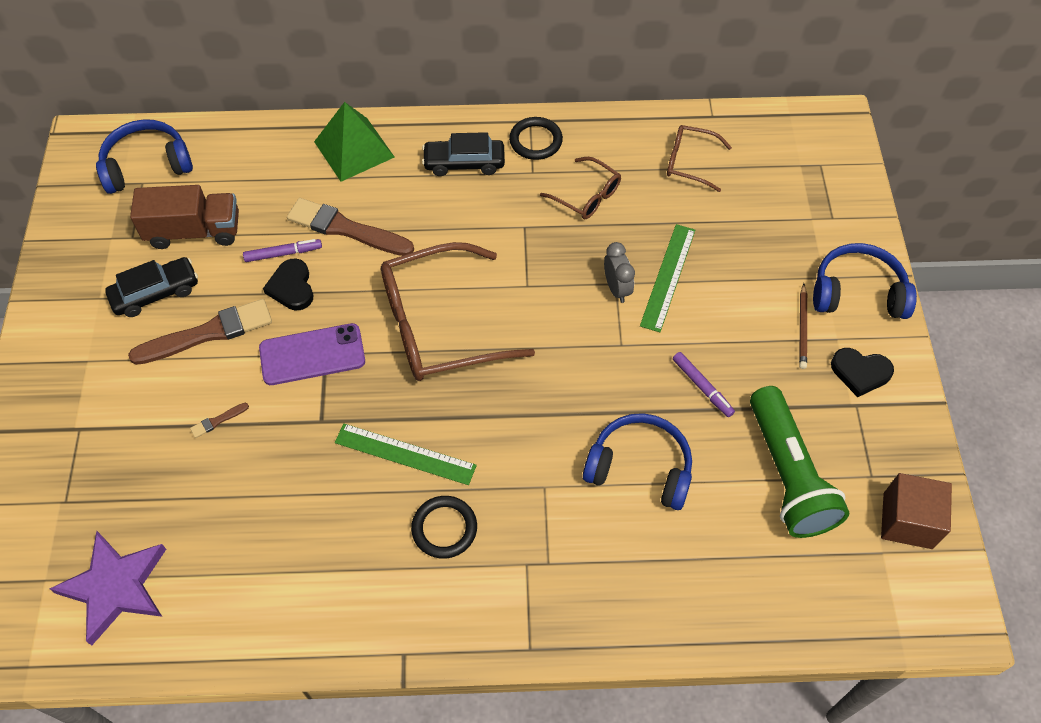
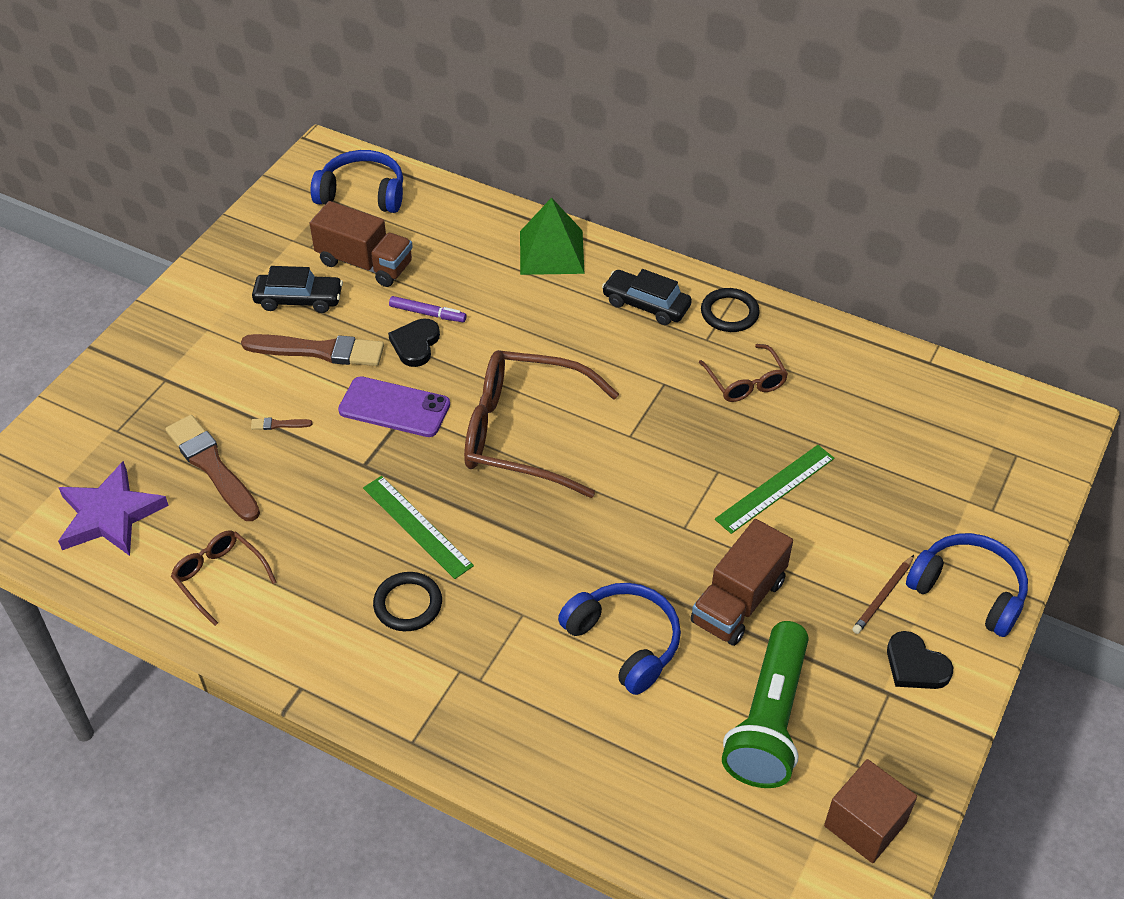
camera: 30 degrees right, 10 degrees down
(346, 229) = (497, 316): brown brush -> brown brush (212, 466)
(617, 288) = (716, 476): grey clock -> none
(689, 162) = (874, 395): brown glasses -> brown glasses (219, 577)
(702, 387) = (738, 601): purple marker -> brown truck

